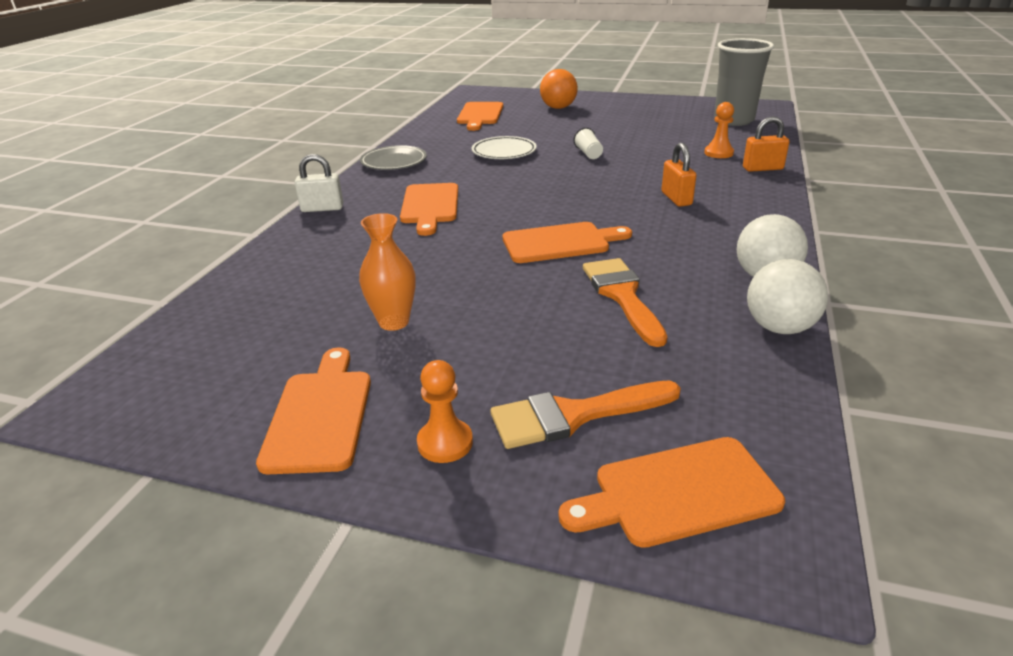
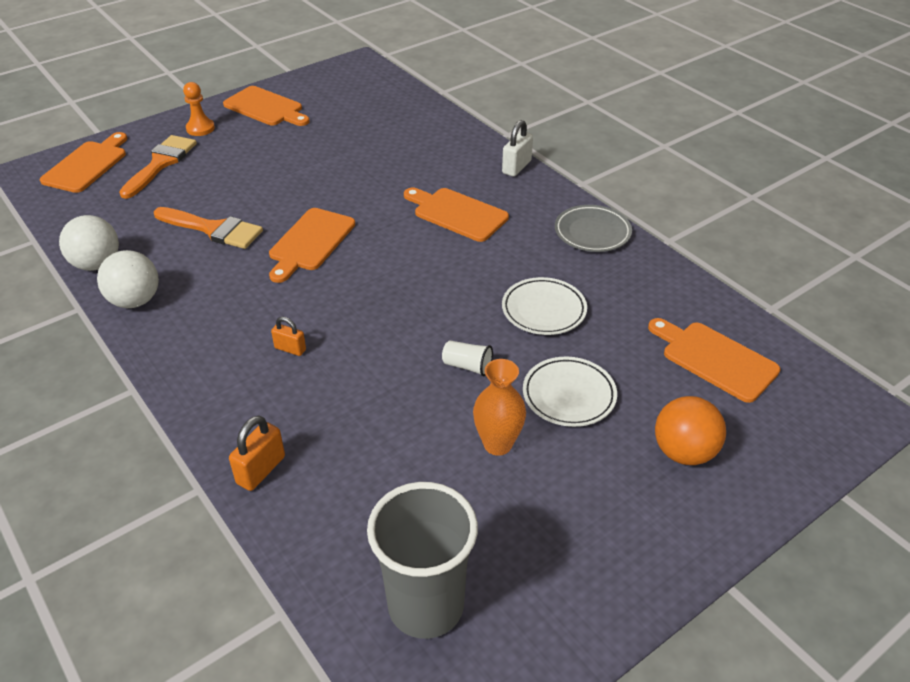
camera: 125 degrees right, 10 degrees up
(394, 322) = (311, 146): orange vase -> orange vase (497, 444)
(564, 131) = (569, 395): none -> white plate
(676, 199) = (290, 349): orange padlock -> orange padlock, size x0.65
(718, 153) = (342, 473): orange pawn -> none

